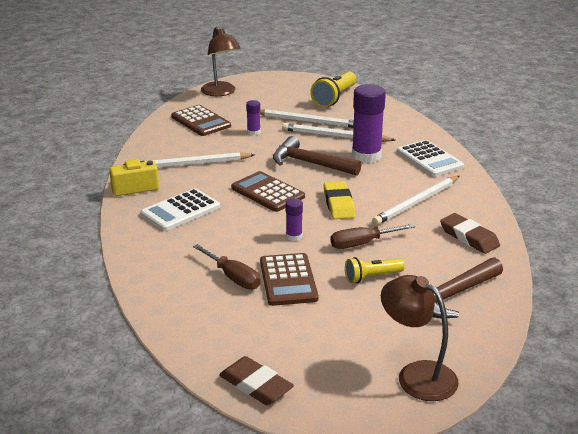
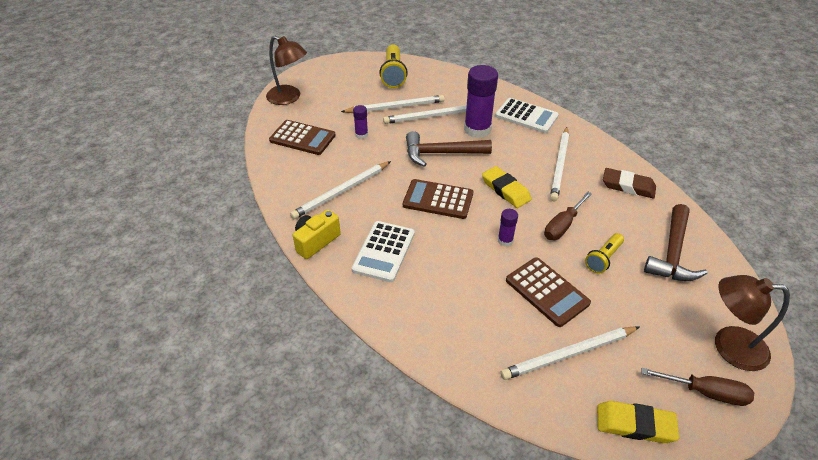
camera: 30 degrees left, 15 degrees up
(233, 277) = (501, 310): brown screwdriver -> brown screwdriver (705, 392)
(256, 324) = (569, 354): none -> white pencil
(256, 385) = (635, 424): brown eraser -> yellow eraser

